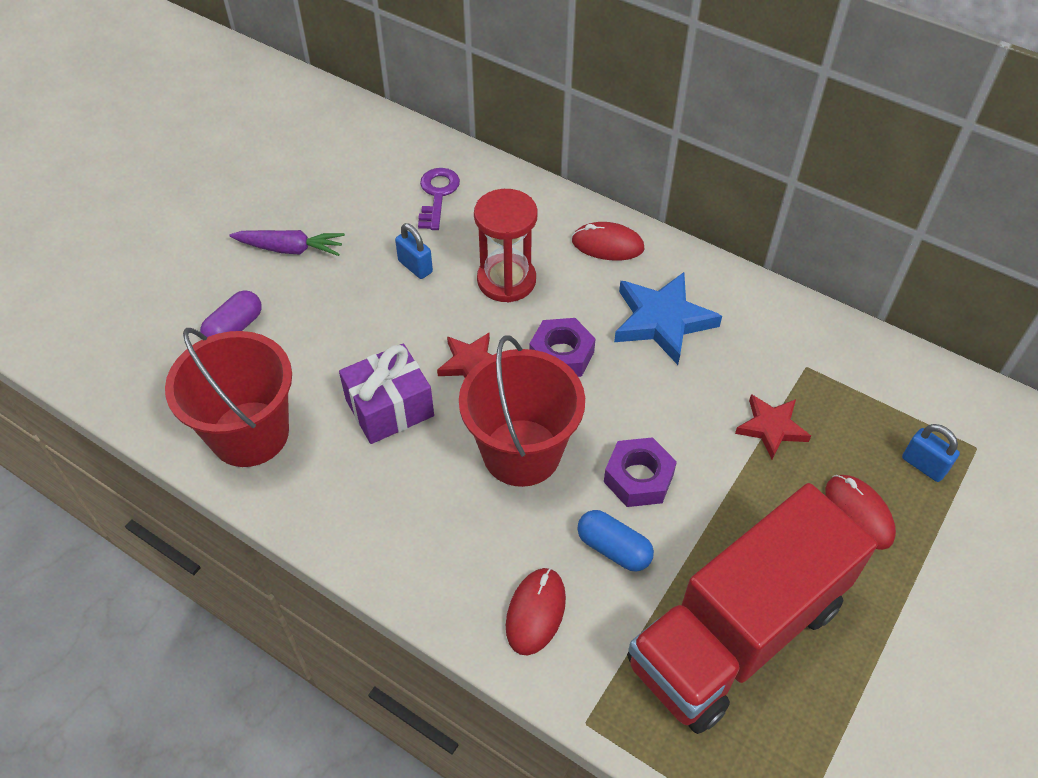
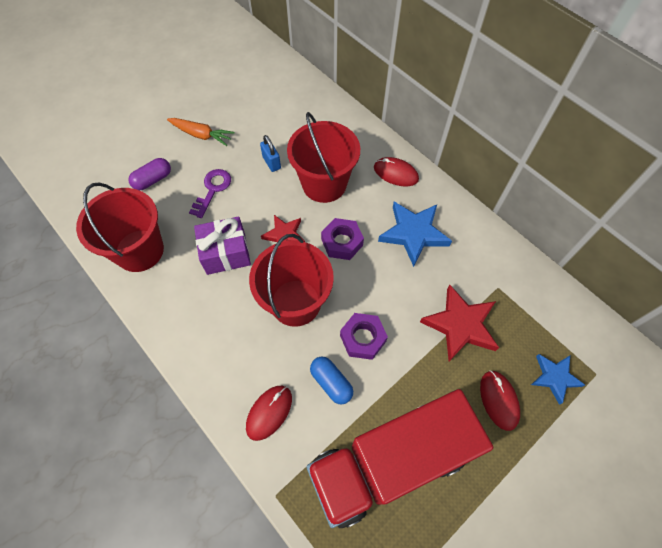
camera: 15 degrees right, 10 degrees up
(291, 249) = (202, 135): purple carrot -> orange carrot
(437, 195) = (300, 117): purple key -> purple key (212, 190)
(506, 280) = (324, 184): red hourglass -> red bucket
(771, 428) = (460, 325): red star -> red star, size x1.61
(923, 465) = (554, 377): blue padlock -> blue star

